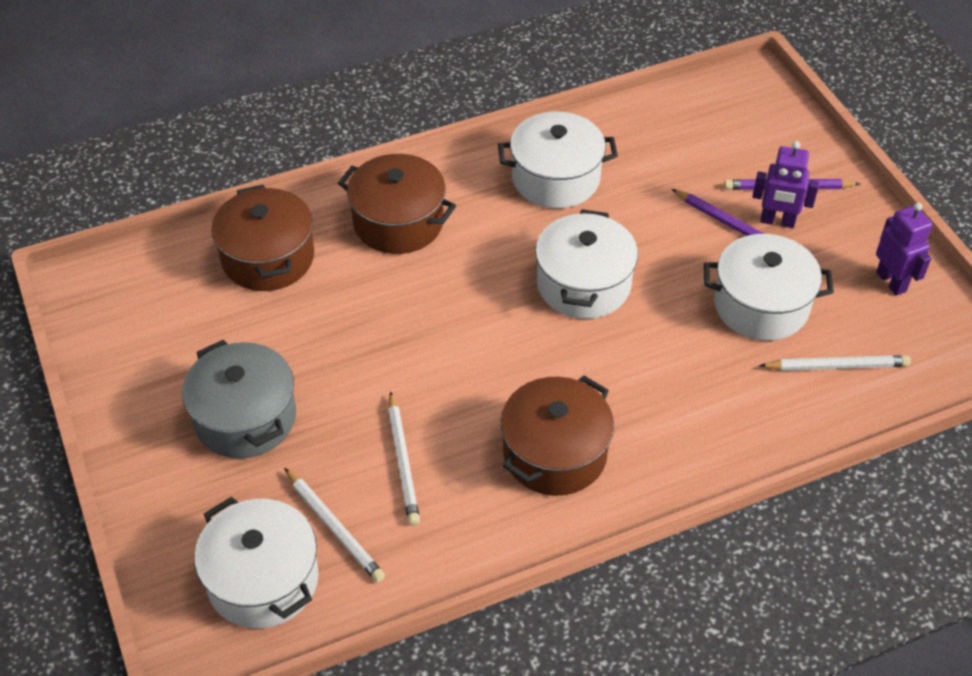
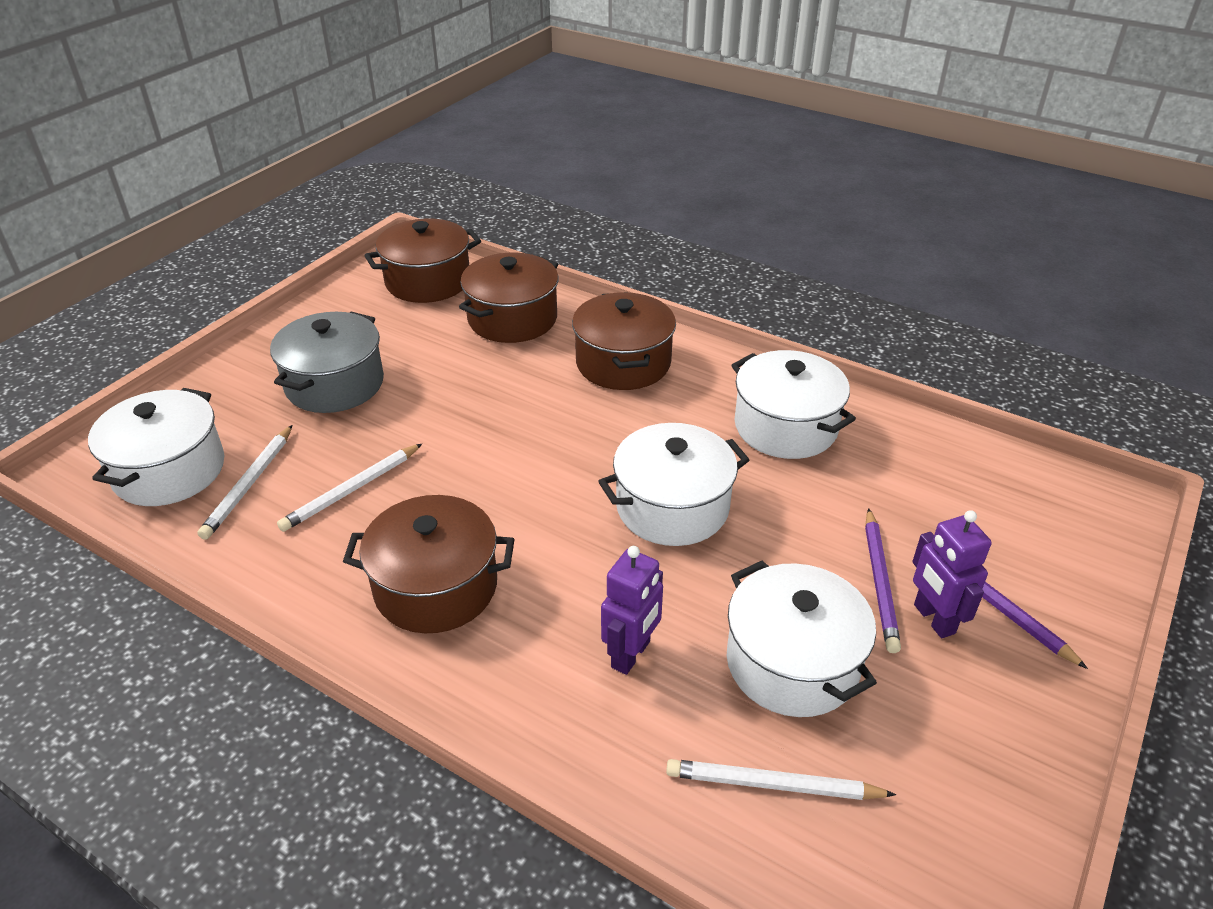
camera: 55 degrees right, 10 degrees down
(146, 286) = (428, 281): none -> brown pot
(837, 366) = (773, 784): white pencil -> white pencil turned 135 degrees clockwise
(891, 281) = (972, 781): purple robot -> purple robot (631, 655)

